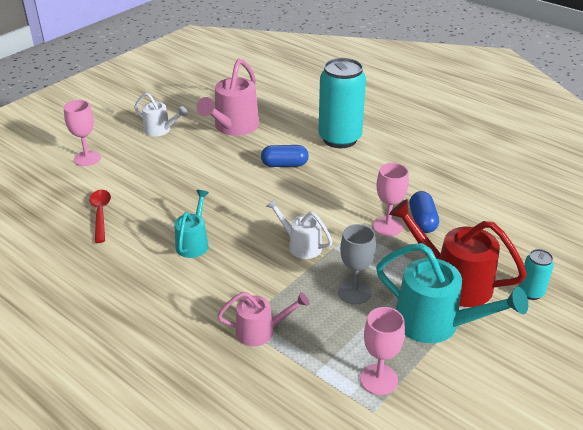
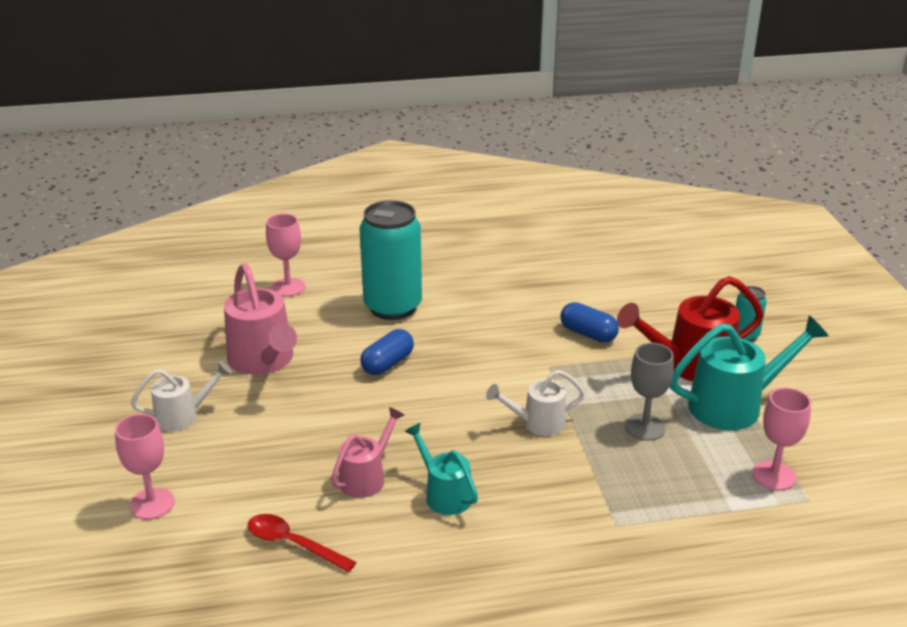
camera: 50 degrees left, 5 degrees down
(261, 331) = (640, 515): pink watering can -> pink watering can (367, 477)
(387, 226) = (572, 357): pink goblet -> pink goblet (288, 287)

